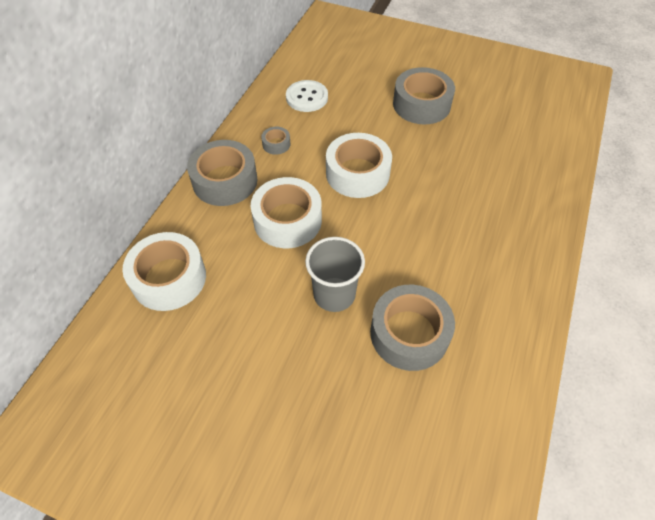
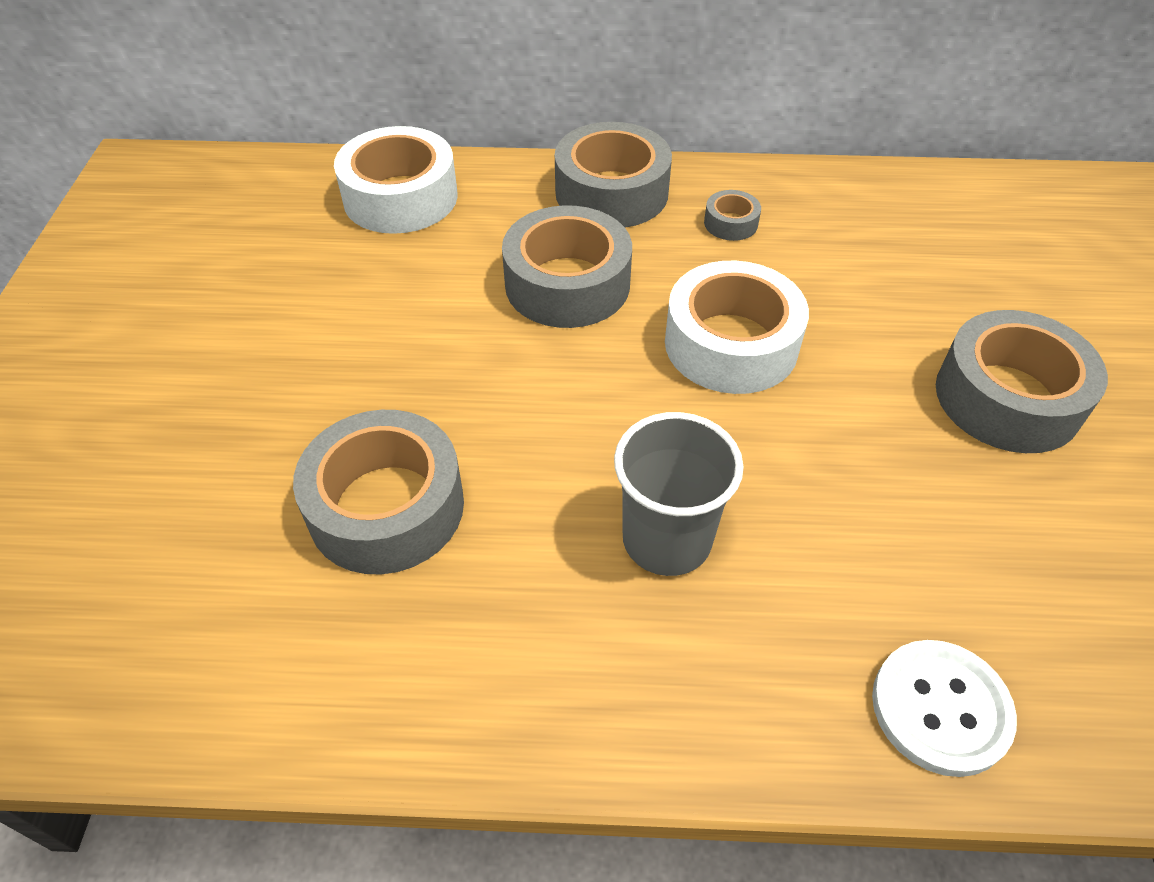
camera: 70 degrees right, 5 degrees down
(287, 220) = (567, 284): white tape -> grey tape
(307, 97) = (878, 227): white button -> white button (940, 708)
(334, 294) = (436, 382): grey cup -> grey cup (666, 540)

